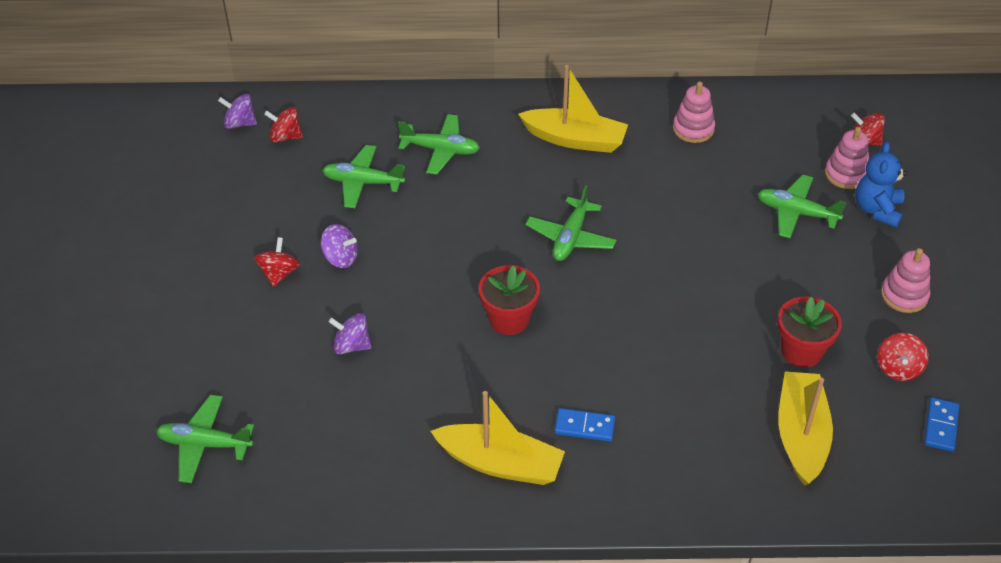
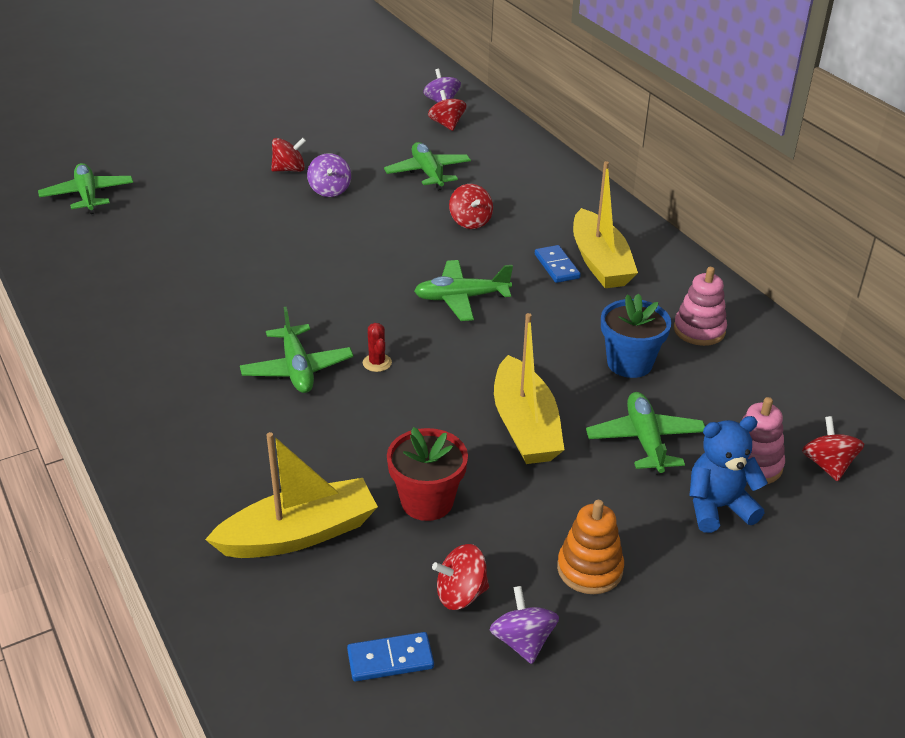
camera: 60 degrees right, 10 degrees down
(352, 345) = (234, 225): purple spinning top -> purple spinning top (522, 641)
(440, 150) = (507, 196): green plane -> green plane (297, 369)
(463, 188) = (470, 222): none -> red spinning top
(500, 463) = (144, 341): yellow boat -> yellow boat (525, 426)
(509, 319) = (325, 294): red flower pot -> none
(584, 427) = (218, 377): blue domino -> blue domino (556, 266)
(625, 320) = (377, 363): none -> red cactus
(709, 181) = (629, 363): none -> blue flower pot
(904, 295) = (589, 569): pink stacking toy -> orange stacking toy

